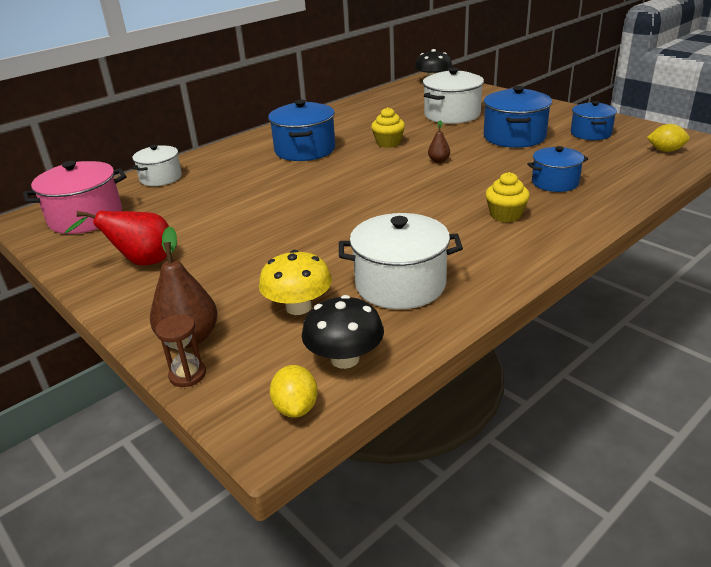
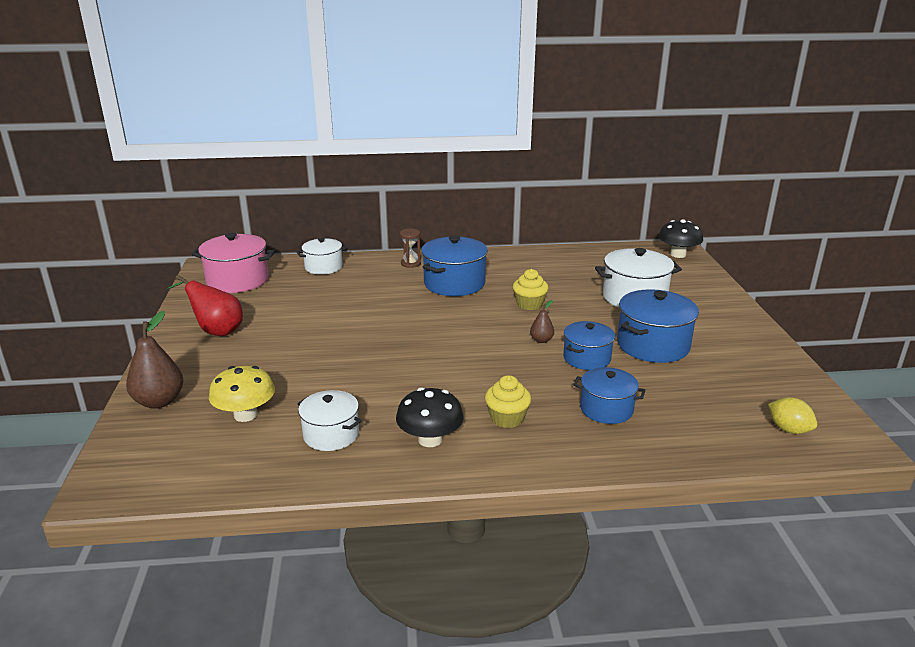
camera: 35 degrees right, 5 degrees down
(187, 375) = (123, 426): brown hourglass -> brown hourglass (410, 263)
(296, 408) = (136, 484): yellow lemon -> none
(345, 359) = (211, 469): black mushroom -> black mushroom (430, 439)
(400, 284) = (331, 434): white pot -> white pot, size x0.64
(590, 133) = (739, 374): blue pot -> blue pot (586, 358)

